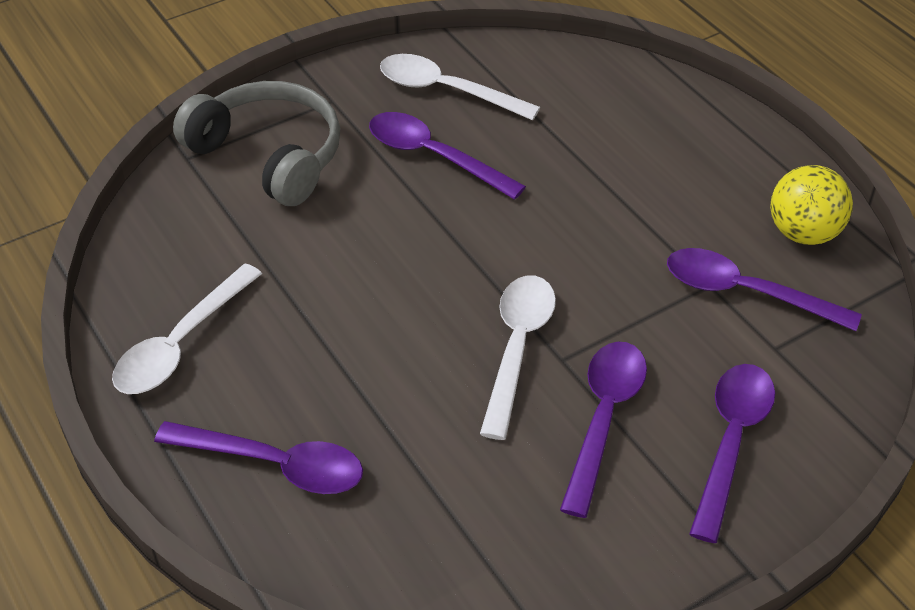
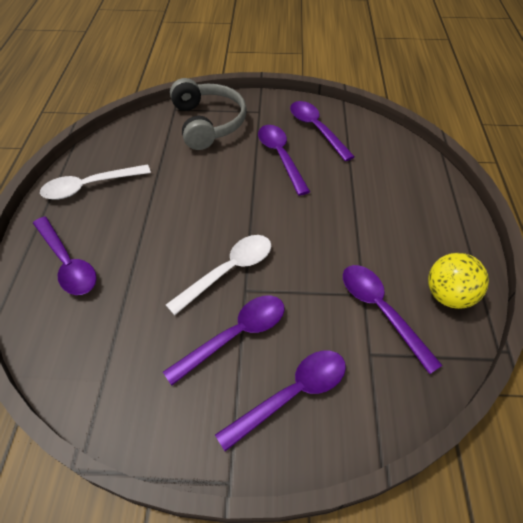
camera: 35 degrees right, 5 degrees up
(446, 91) = (316, 129): white spoon -> purple spoon

